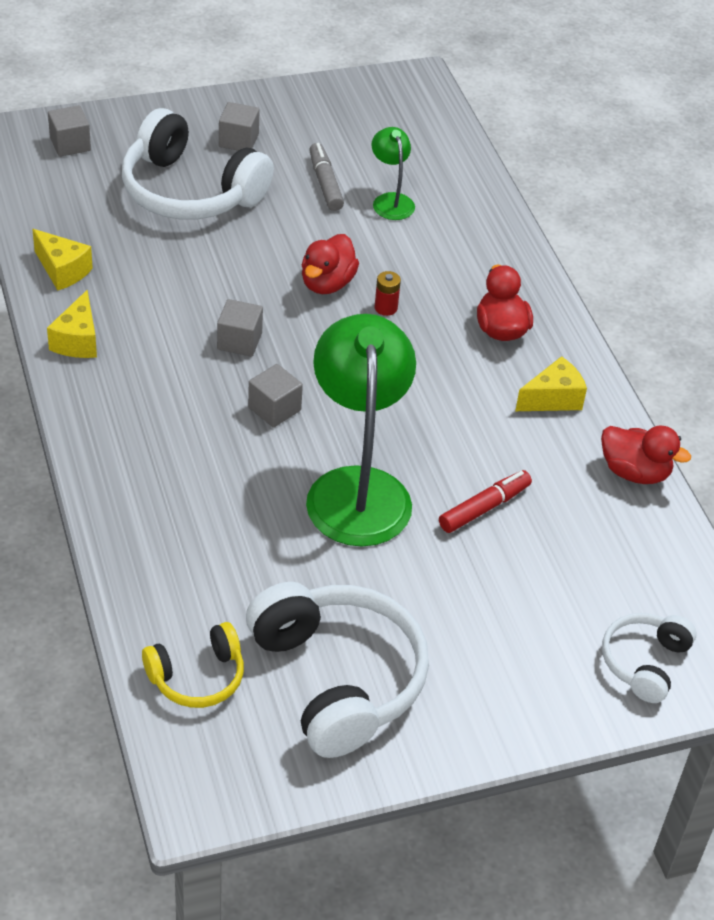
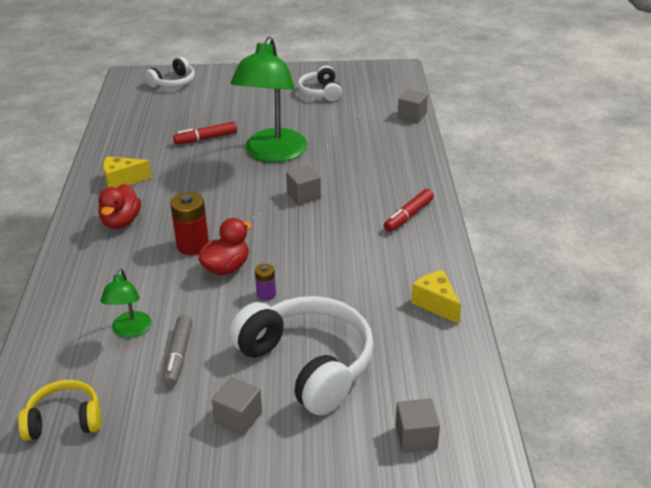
camera: 160 degrees left, 10 degrees down
(77, 340) = (429, 250): yellow cheese -> none
(113, 393) = (408, 216): none -> red marker
(197, 677) = (387, 99): yellow headphones -> yellow headphones (64, 420)
(239, 341) = (311, 236): grey cube -> grey cube (412, 116)
(264, 257) = (266, 294): none -> purple battery
(338, 679) = (320, 92): white headphones -> white headphones, size x0.54
(386, 308) = (193, 245): red battery -> red battery, size x1.80
(634, 472) = (108, 143): red duck -> none

